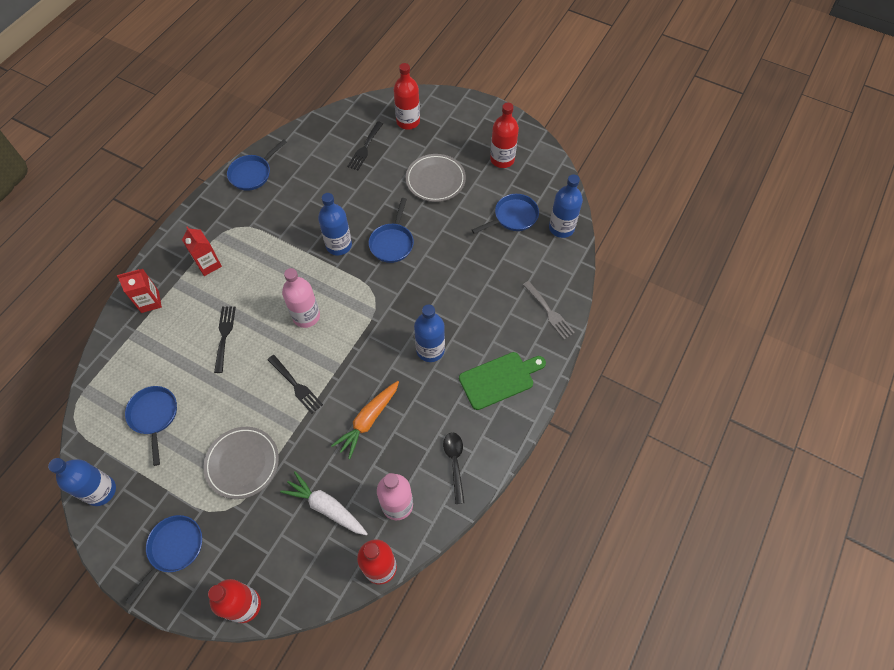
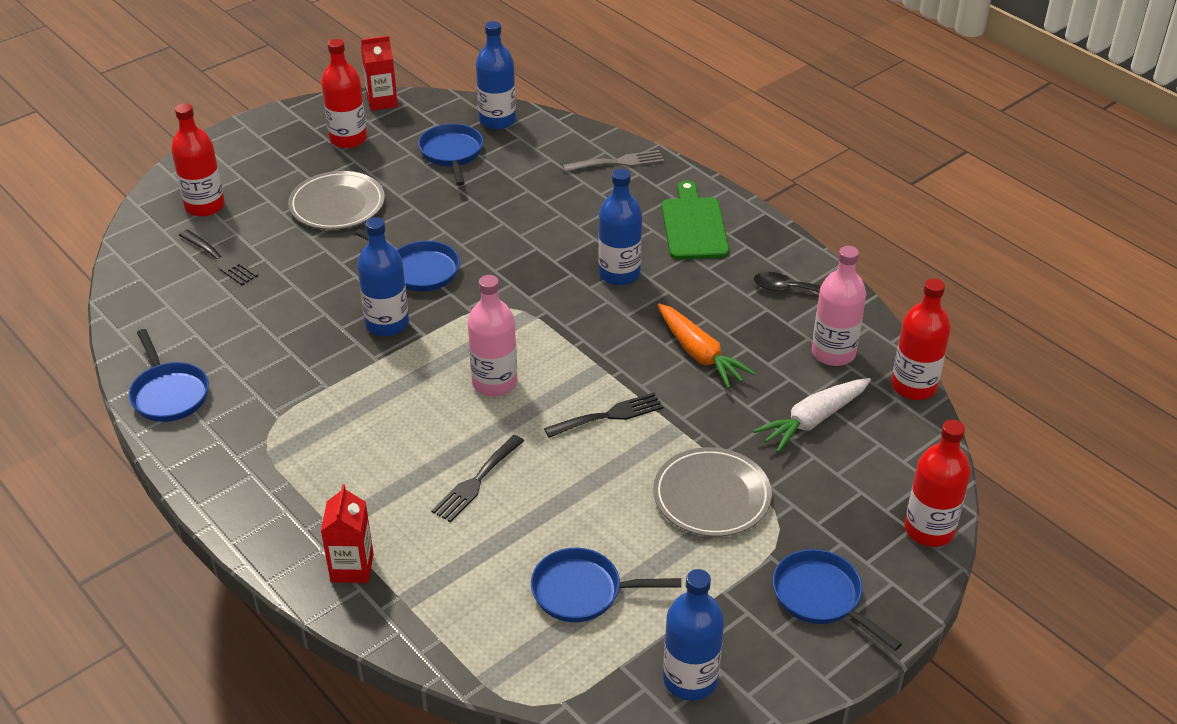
camera: 70 degrees left, 20 degrees down
(208, 264) = (323, 479): red carton -> red carton (382, 101)
(224, 335) = (476, 481): black fork -> black fork turned 75 degrees counterclockwise

